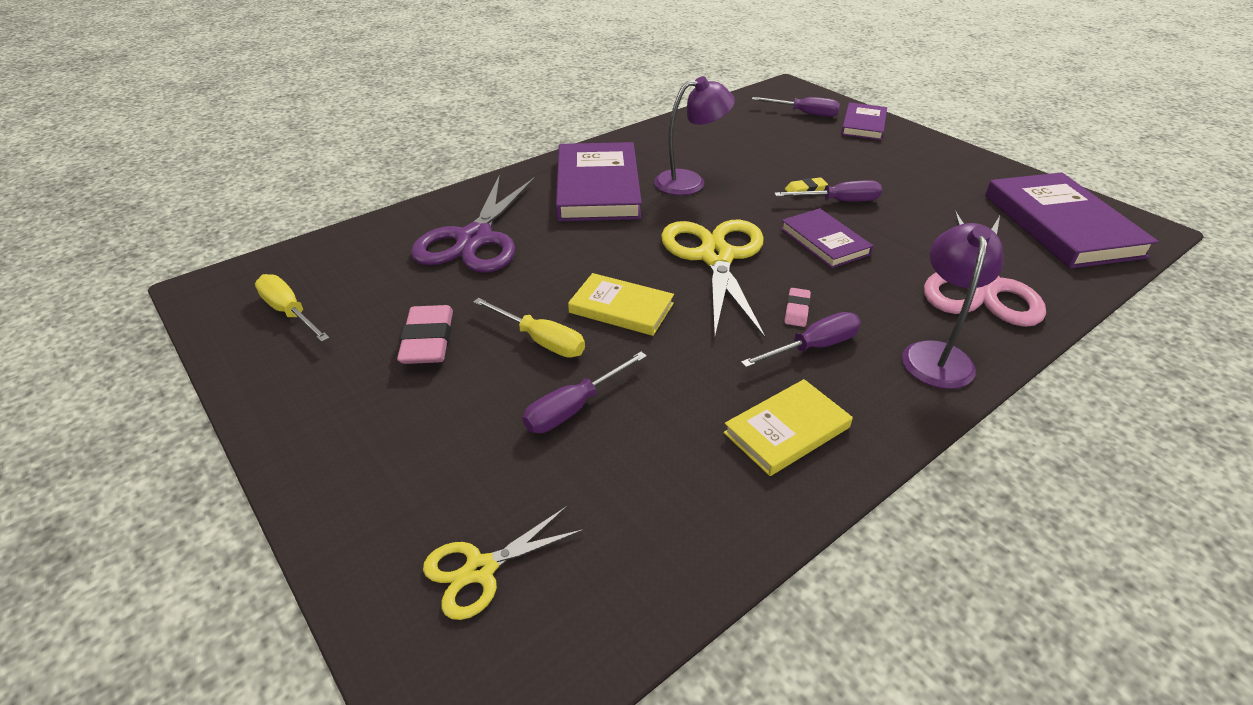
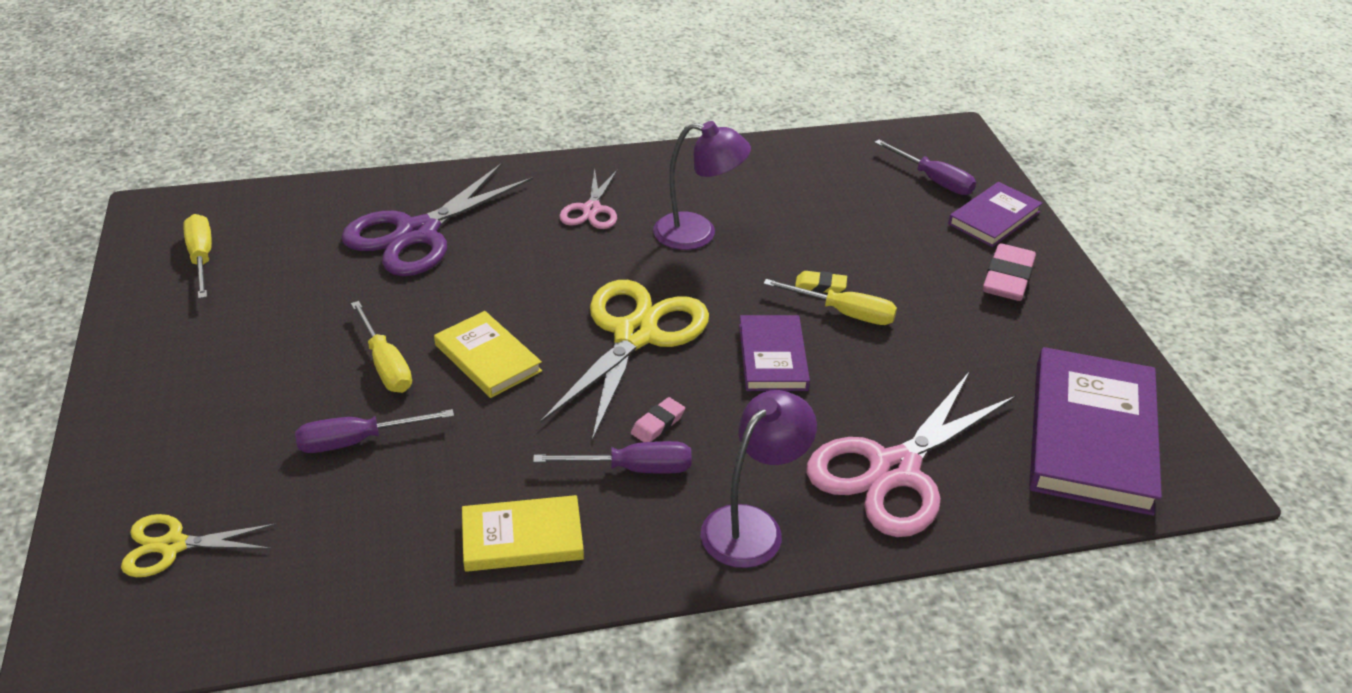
camera: 25 degrees right, 0 degrees up
(428, 340) = (291, 328): pink eraser -> pink eraser (1007, 278)
(598, 187) = (591, 209): purple book -> pink scissors
(839, 201) = (844, 313): purple screwdriver -> yellow screwdriver

